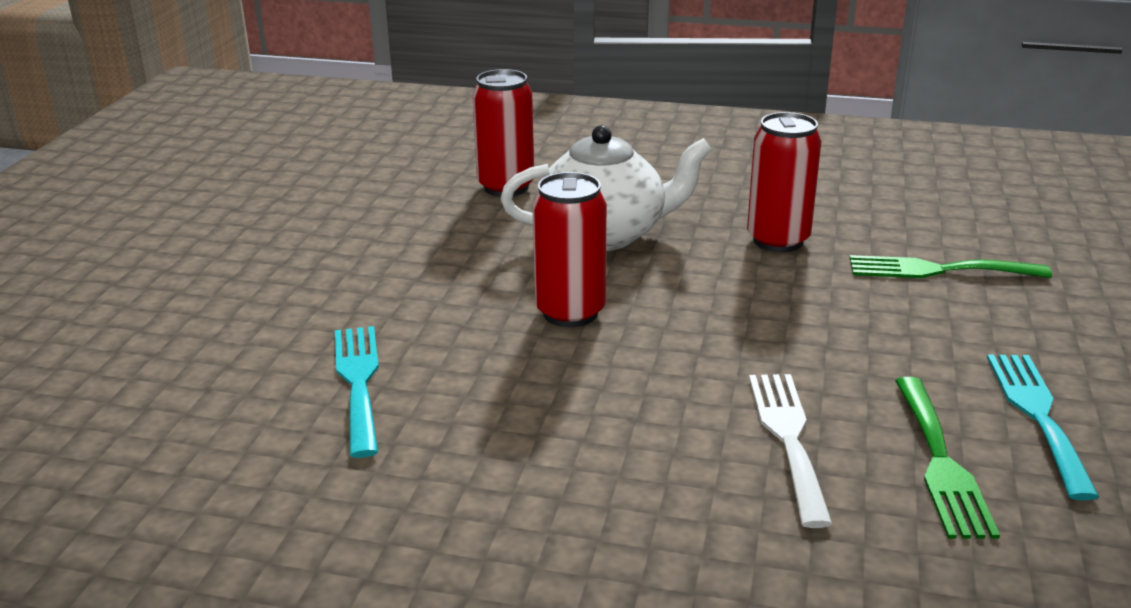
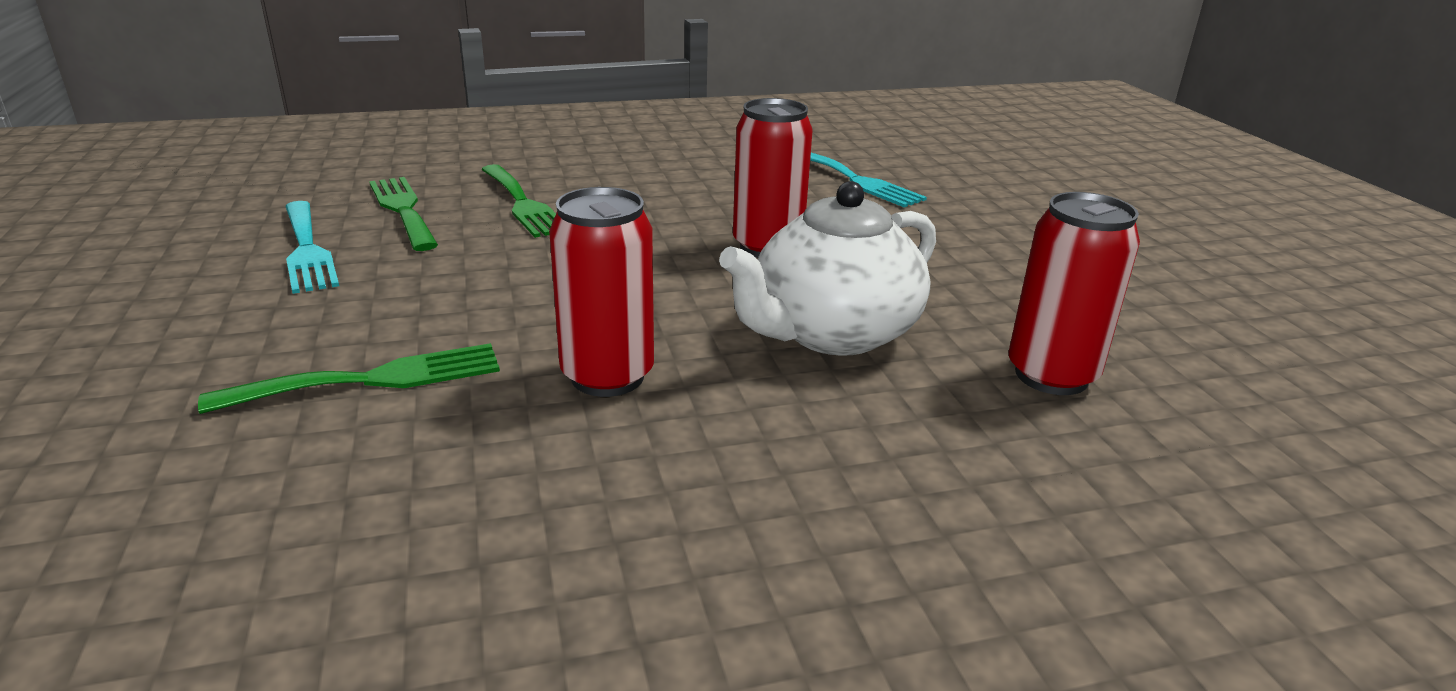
camera: 150 degrees right, 0 degrees up
(788, 437) = (523, 204): white fork -> green fork

